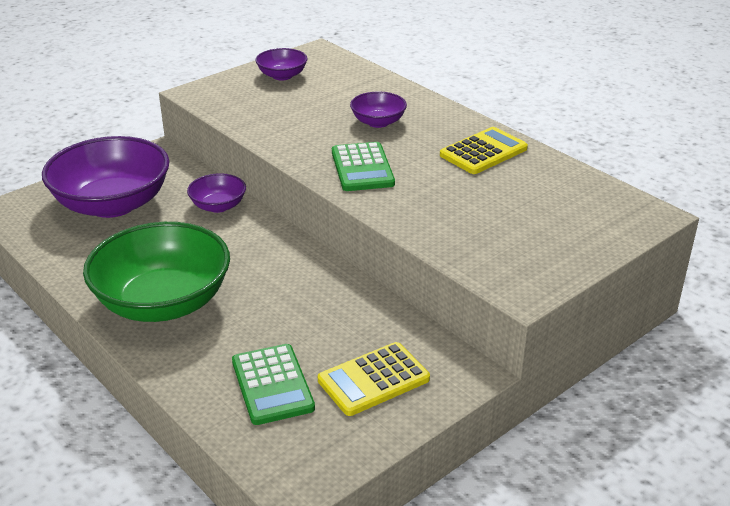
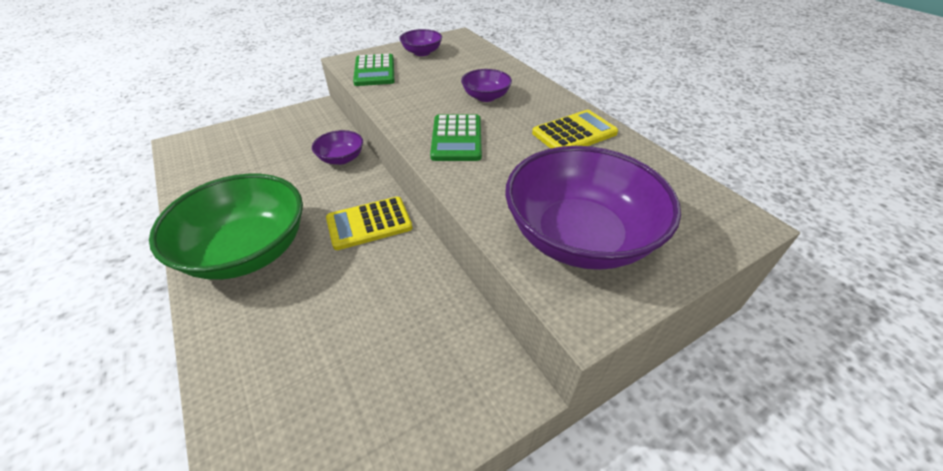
camera: 10 degrees right, 10 degrees up
(112, 204) = (260, 148): purple bowl -> purple bowl (579, 237)
(272, 385) = (300, 371): green calculator -> green calculator (374, 71)
(373, 380) = (406, 381): yellow calculator -> yellow calculator (369, 223)

